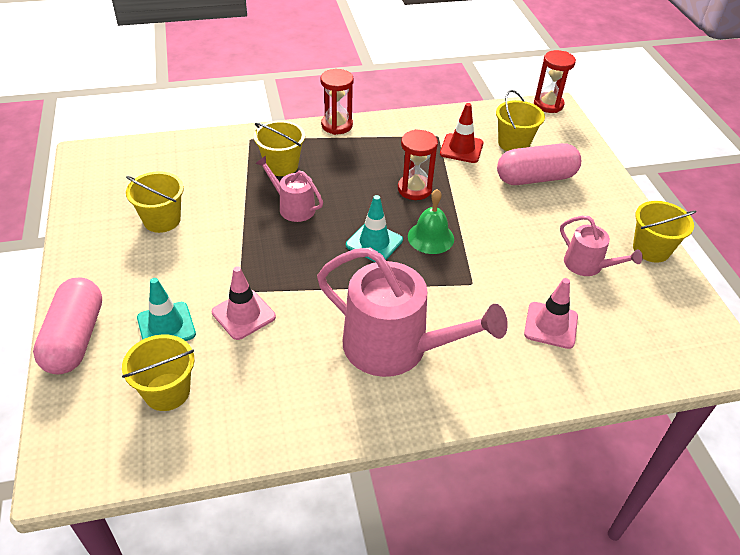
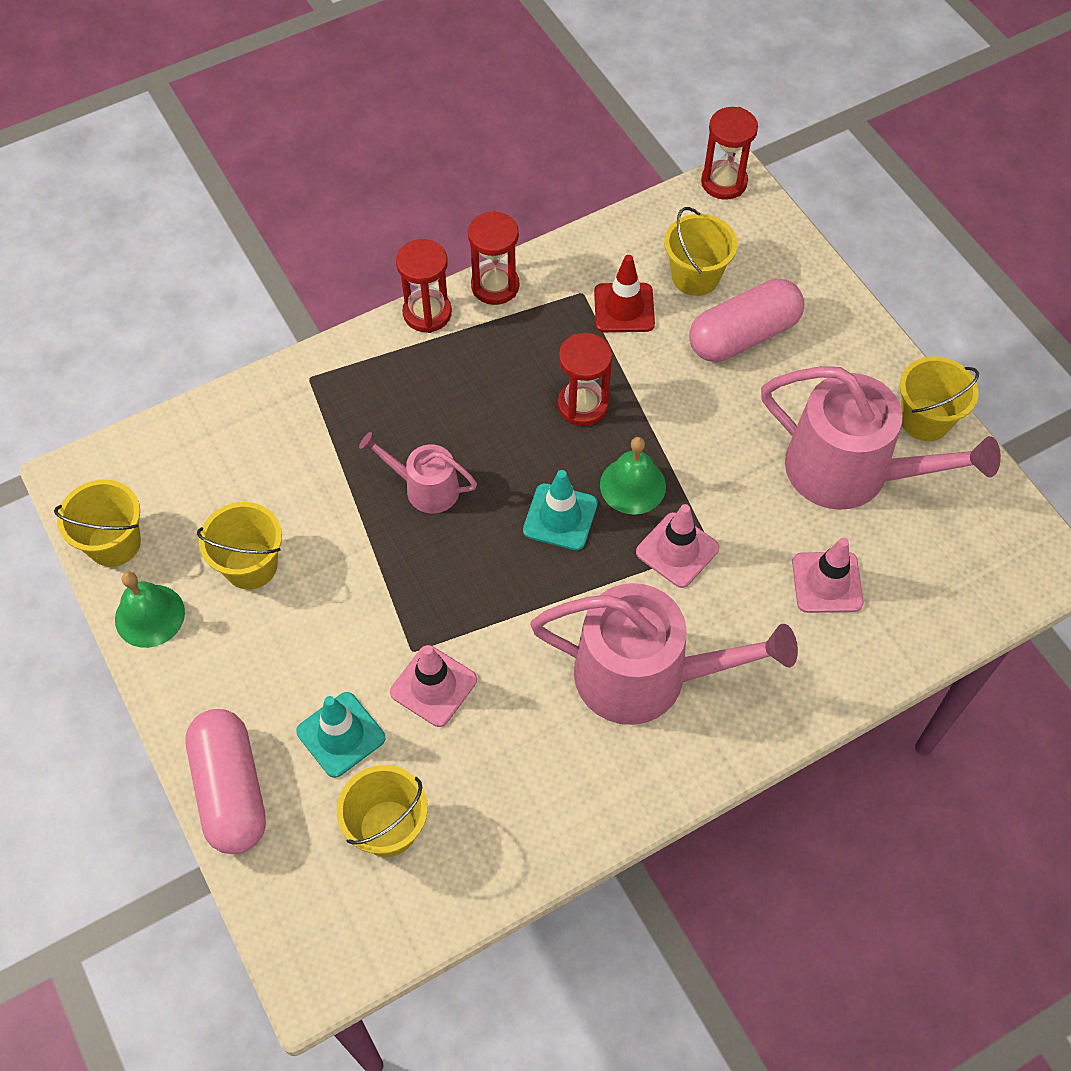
camera: 15 degrees left, 15 degrees up
(84, 230) = (149, 615): none -> green bell
(281, 165) = (377, 416): yellow bucket -> yellow bucket (114, 543)
(384, 122) = (495, 286): none -> red hourglass
(447, 280) = (677, 550): none -> pink traffic cone
(587, 265) = (850, 471): pink watering can -> pink watering can, size x1.95

